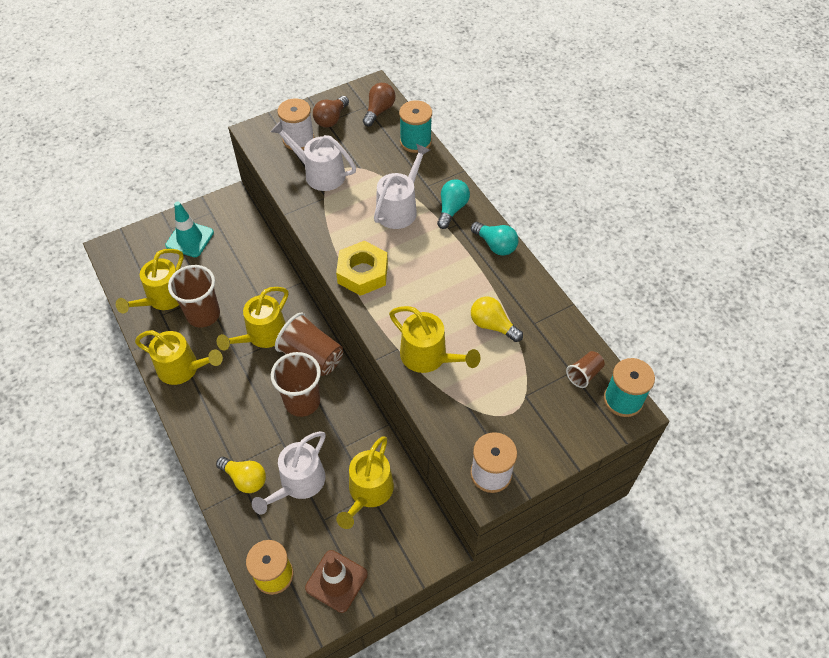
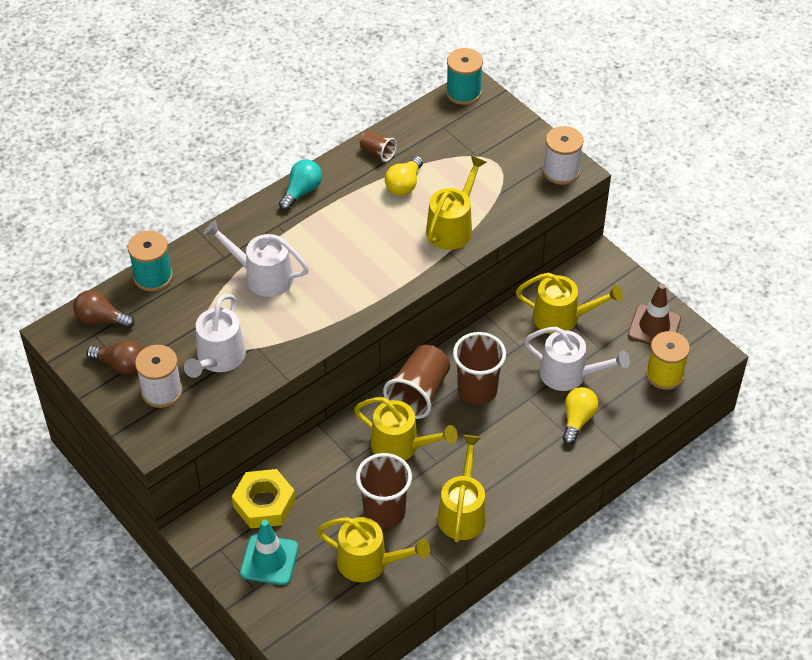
camera: 100 degrees left, 5 degrees down
(363, 273) = (360, 294): yellow nut -> yellow nut (264, 503)
(452, 209) = (256, 232): turquoise light bulb -> none
(584, 374) = (443, 118): brown cup -> brown cup (377, 152)

